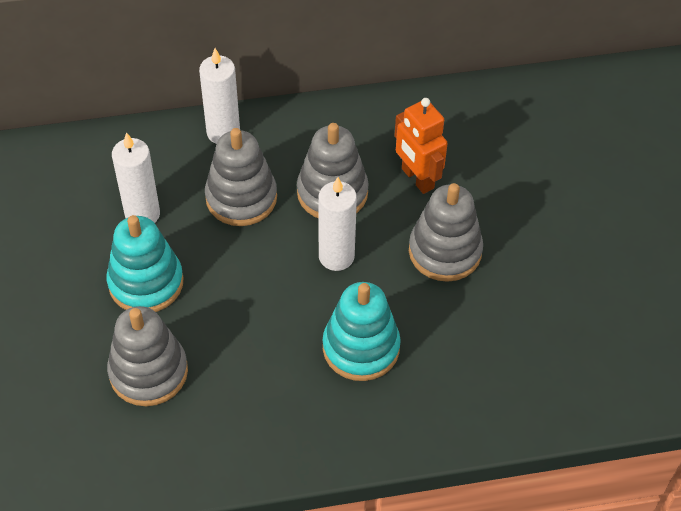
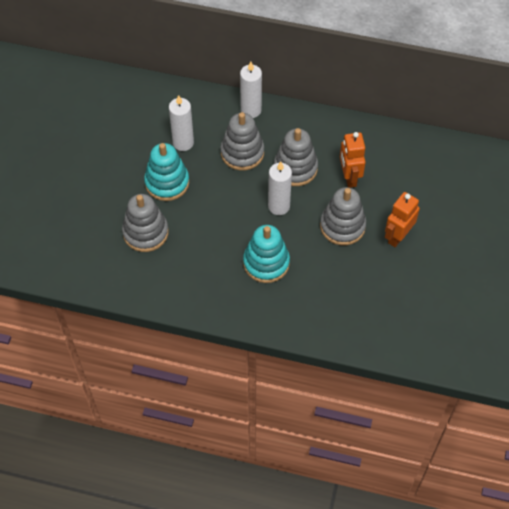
camera: 25 degrees right, 5 degrees up
(531, 237) = (397, 236): none -> orange robot

